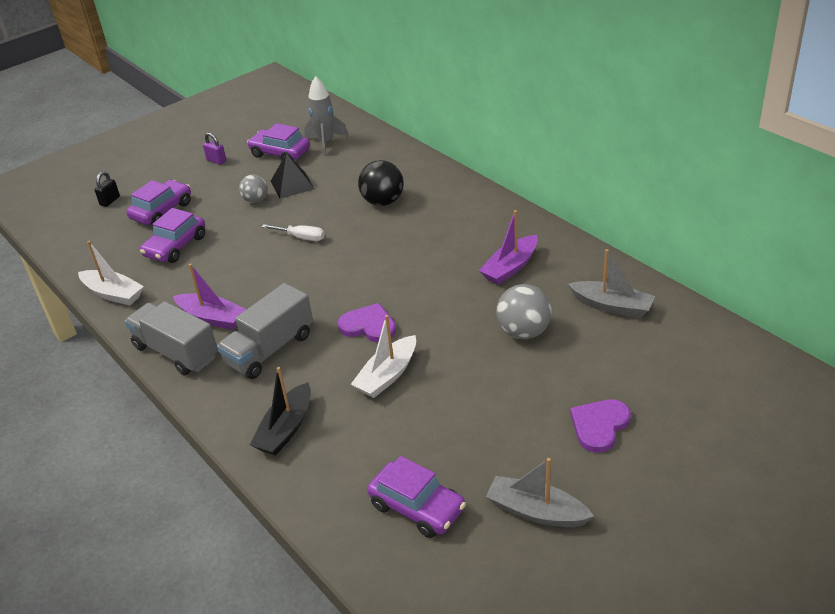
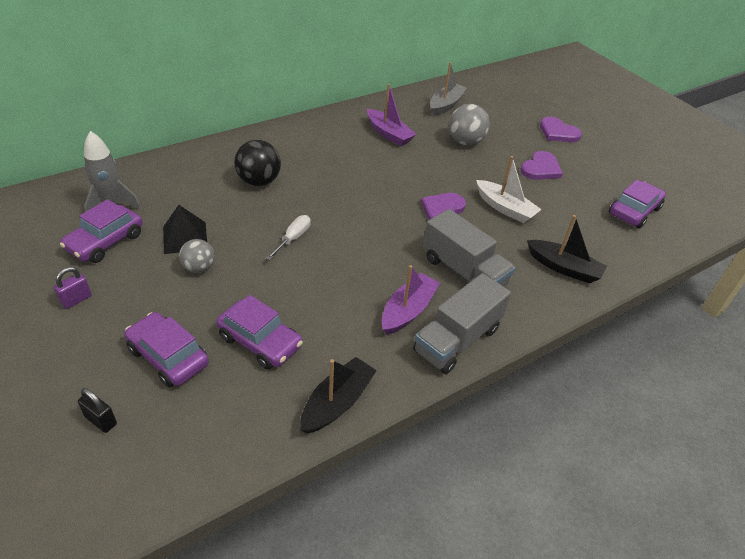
camera: 90 degrees left, 5 degrees up
(113, 294) = (337, 402): white boat -> black boat
(489, 407) = (541, 168): none -> purple heart
(536, 511) = (629, 167): grey boat -> none

